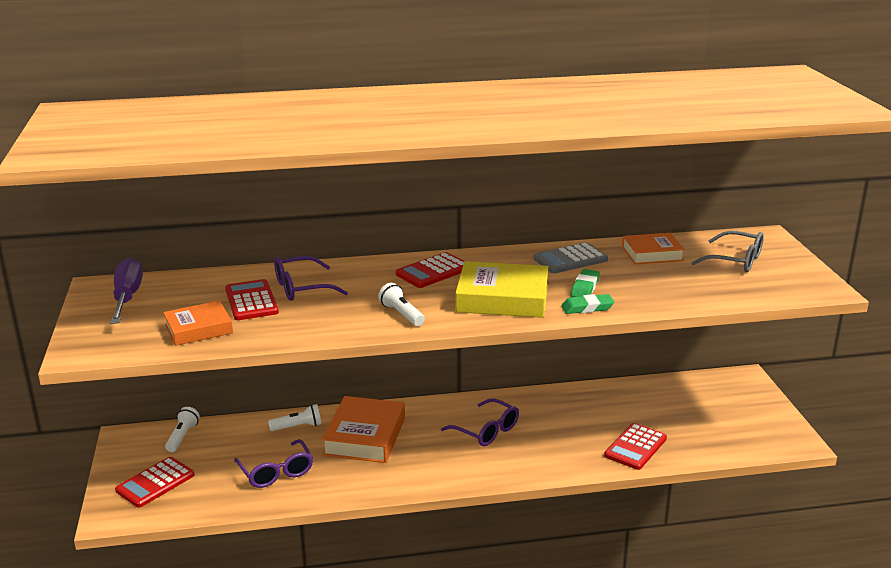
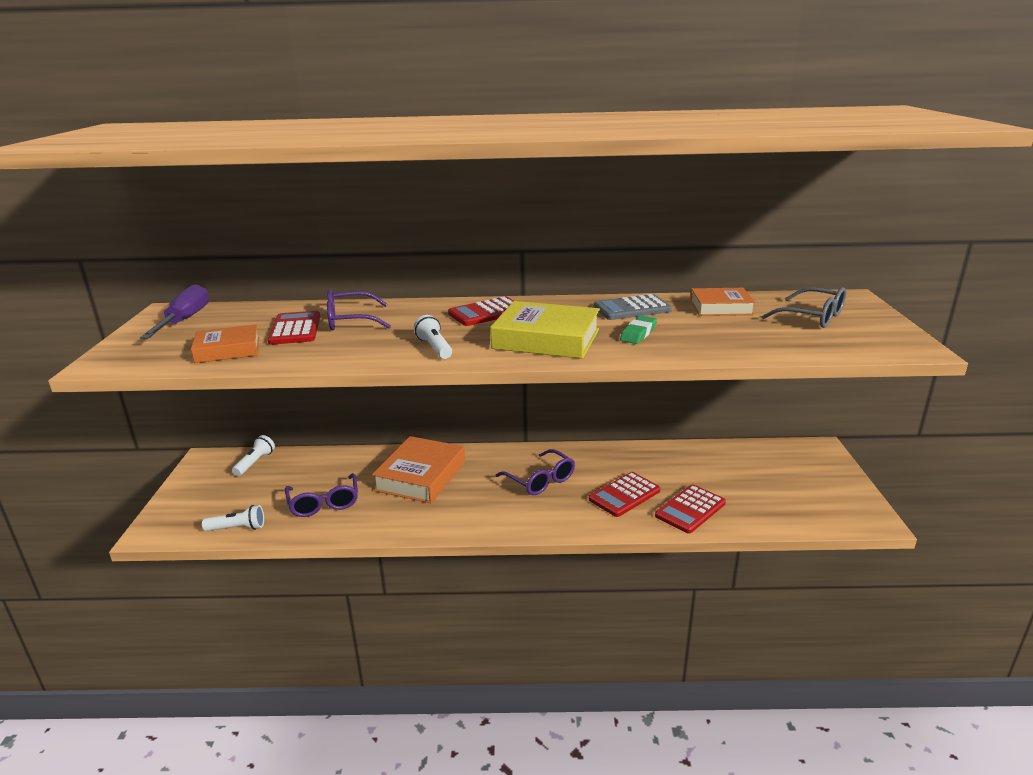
camera: 10 degrees right, 0 degrees up
(155, 483) = (209, 503): red calculator -> red calculator (624, 495)
(298, 427) = (362, 462): white flashlight -> white flashlight (238, 528)
(587, 308) = (634, 352): green eraser -> none

